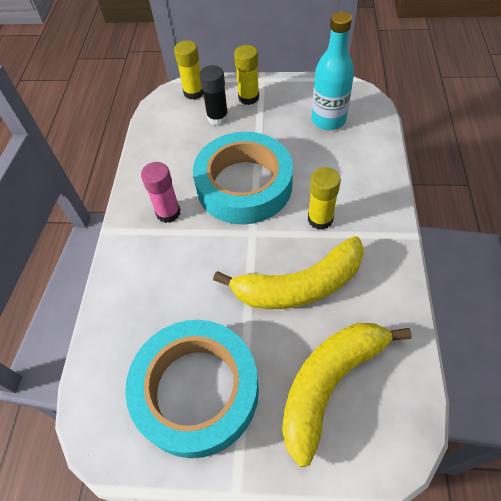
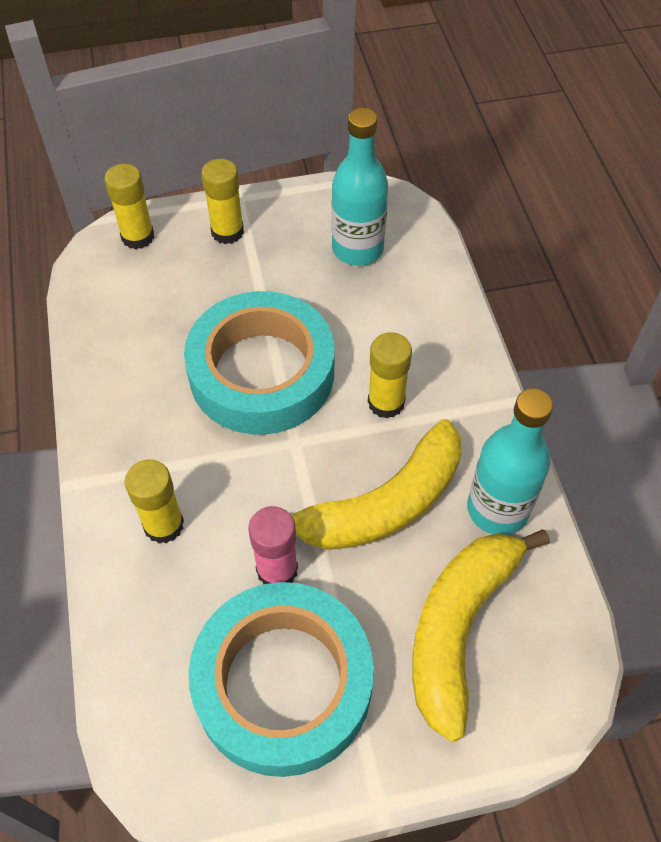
camera: 20 degrees left, 0 degrees up
(153, 267) = (164, 525): none -> yellow glue stick
(168, 212) = (159, 437): pink glue stick -> pink glue stick (277, 570)
(217, 118) = (189, 272): black glue stick -> none
(379, 306) = (497, 509): none -> turquoise bottle

